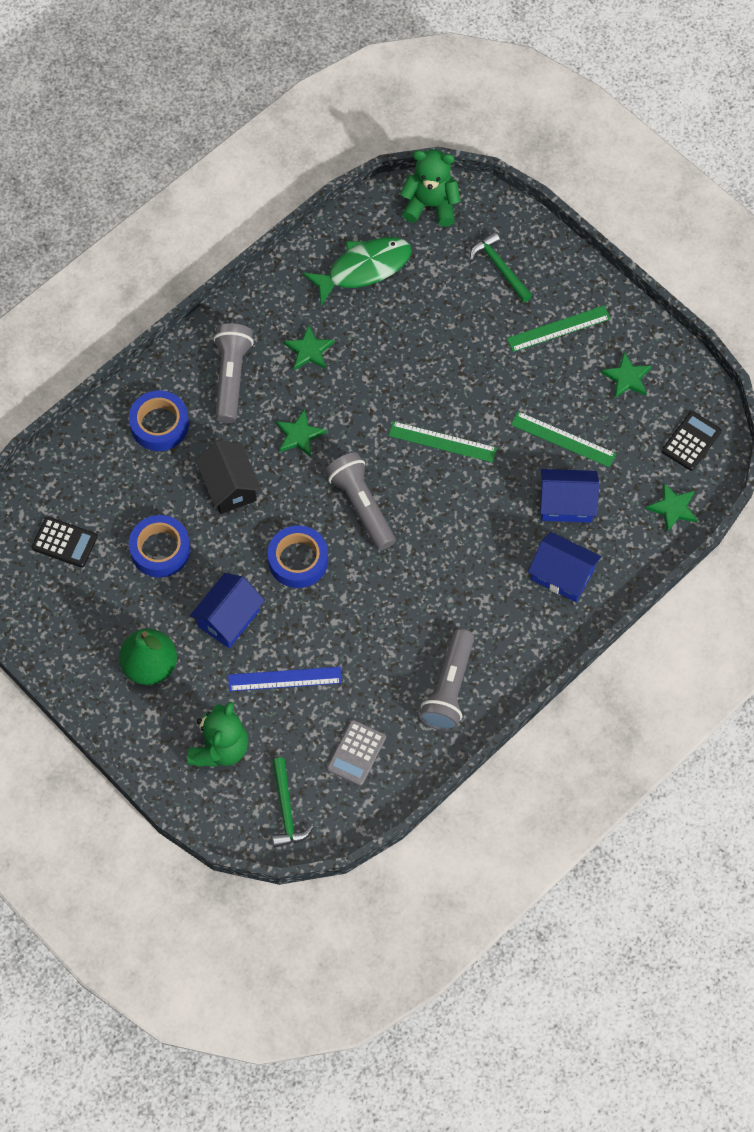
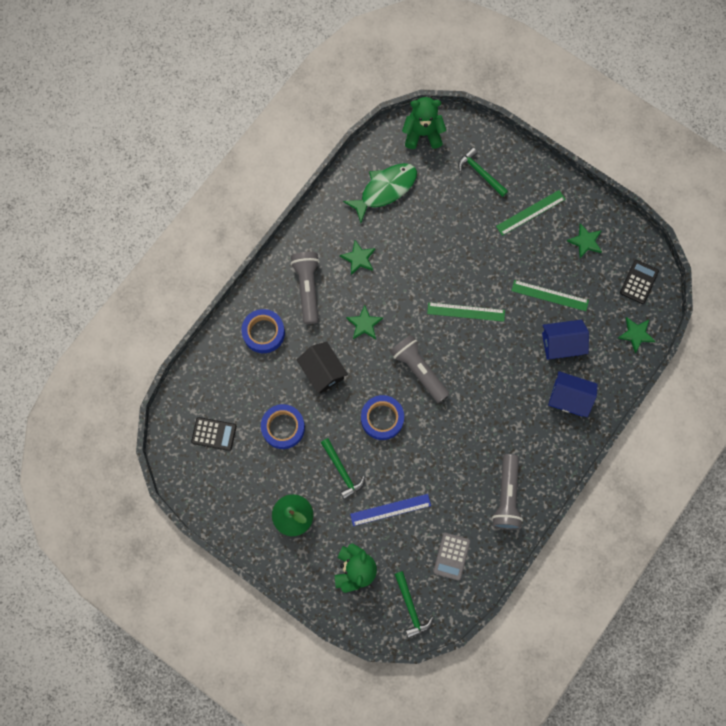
camera: 10 degrees left, 10 degrees up
(229, 618) = (342, 471): blue house -> green hammer

